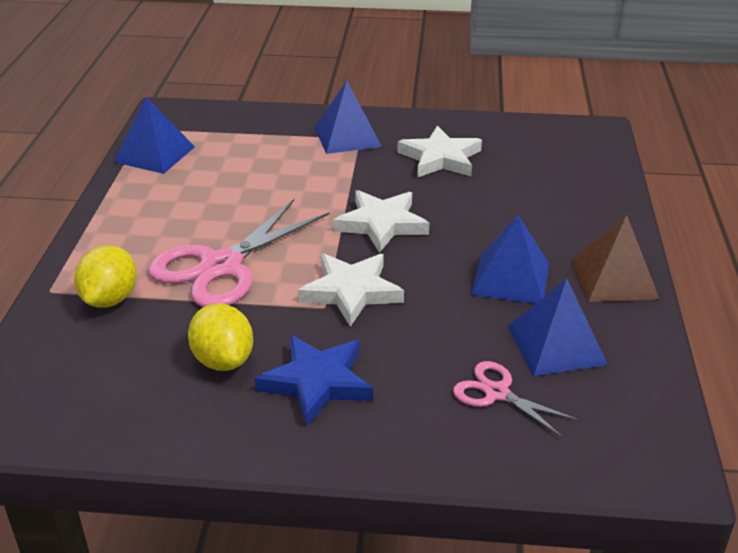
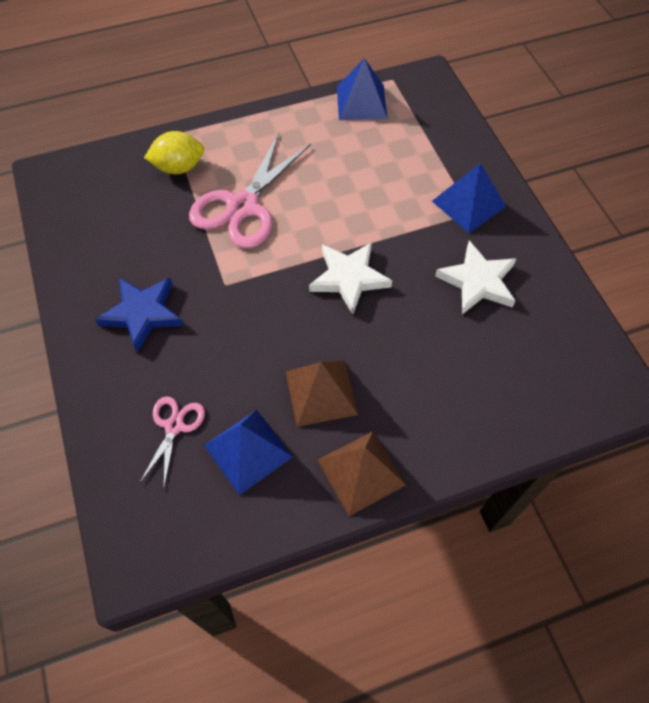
camera: 65 degrees right, 25 degrees up
(221, 266) = (243, 206): pink scissors -> pink scissors turned 75 degrees counterclockwise
(223, 360) = (144, 254): yellow lemon -> none
(351, 292) = (250, 293): white star -> none
(511, 278) = (321, 393): blue pyramid -> brown pyramid

